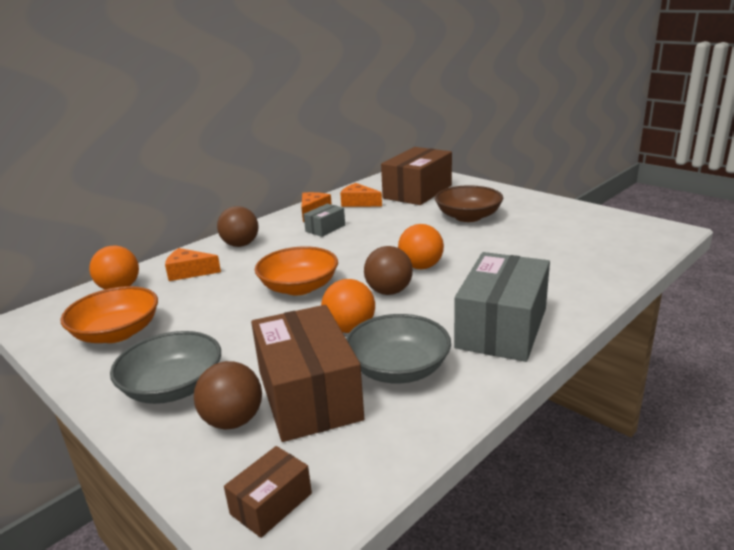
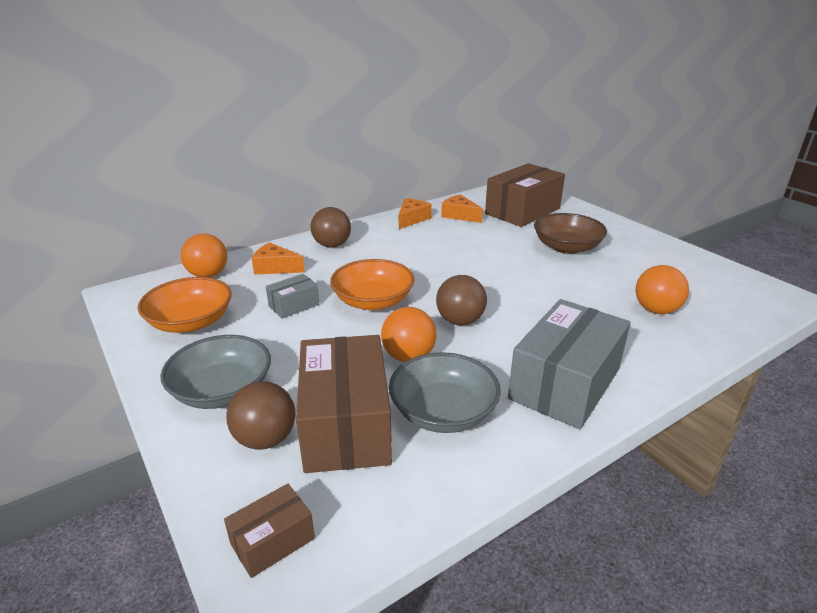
camera: 10 degrees right, 5 degrees up
(325, 228) = (418, 239): grey box -> grey box (294, 305)
(421, 267) = (501, 298): orange ball -> orange ball (656, 310)

